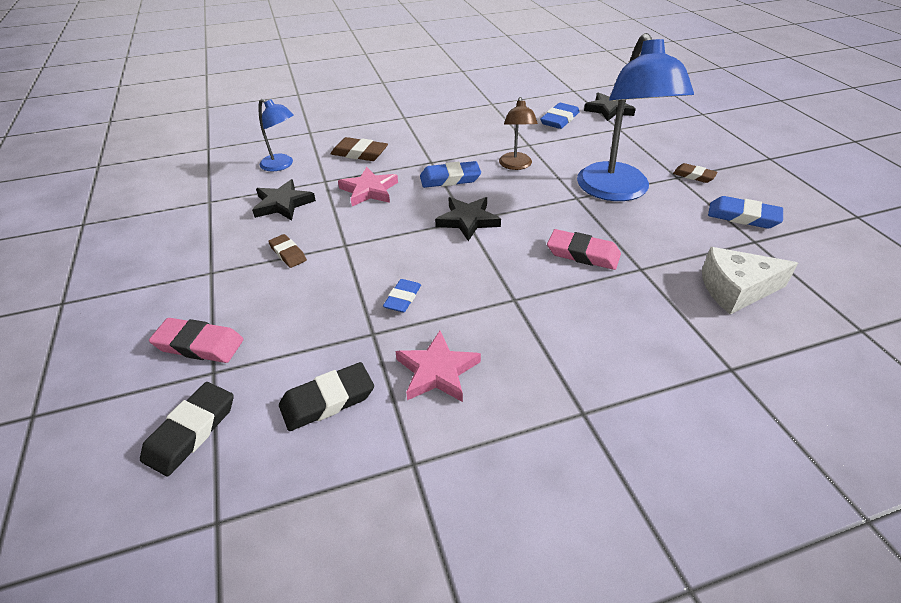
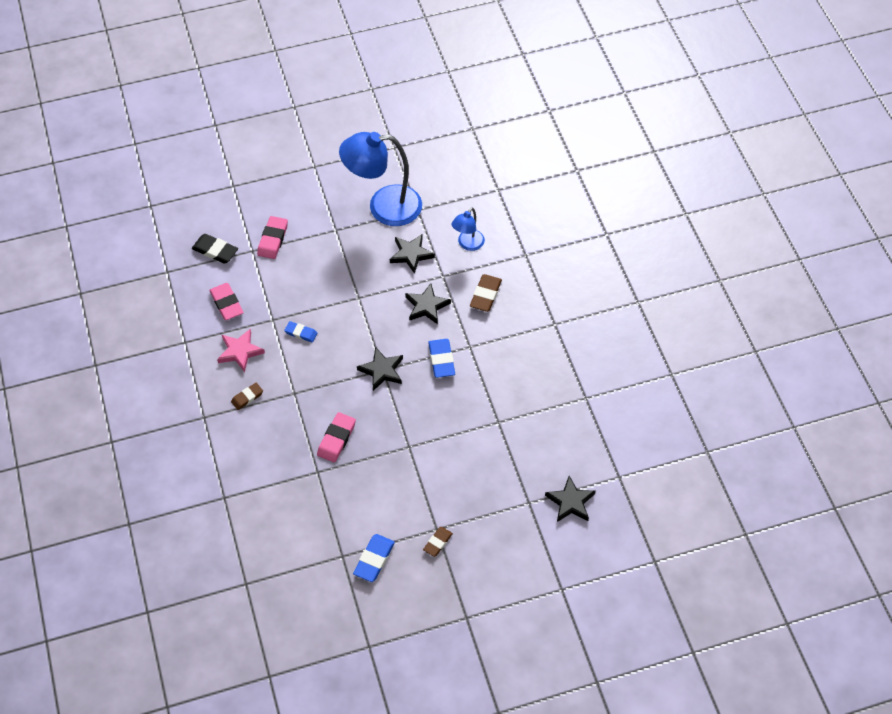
camera: 90 degrees right, 15 degrees up
(288, 253) = (351, 267): brown eraser -> brown eraser (247, 397)
(327, 400) = (227, 303): black eraser -> pink eraser
(369, 190) = (426, 306): pink star -> black star
(516, 165) = (460, 408): brown lamp -> none
(559, 119) = (548, 453): blue eraser -> none
(617, 191) = (416, 477): blue lamp -> blue lamp (383, 206)
(736, 289) = (290, 524): white cheese -> none

